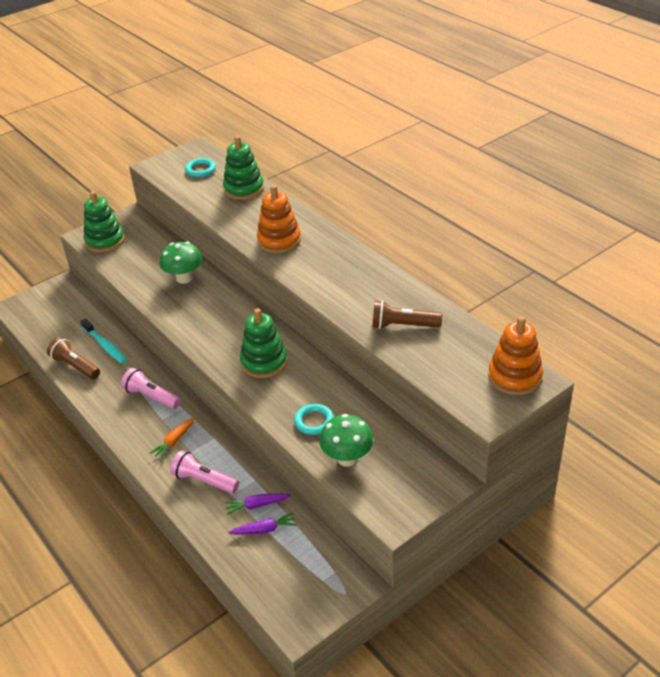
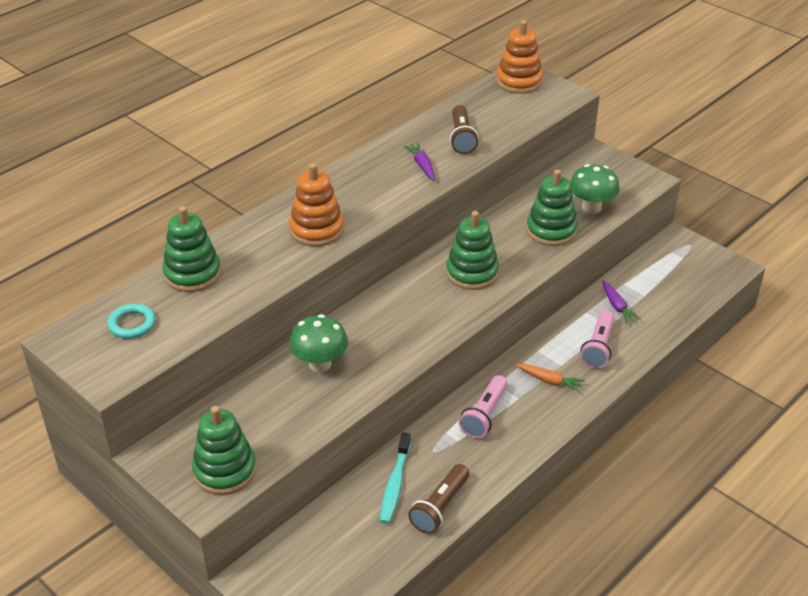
camera: 100 degrees left, 0 degrees up
(105, 346) = (395, 484): turquoise toothbrush -> turquoise toothbrush turned 150 degrees clockwise
(264, 529) = (643, 298): purple carrot -> purple carrot (422, 165)
(314, 421) = (551, 230): turquoise ring -> green stacking toy

